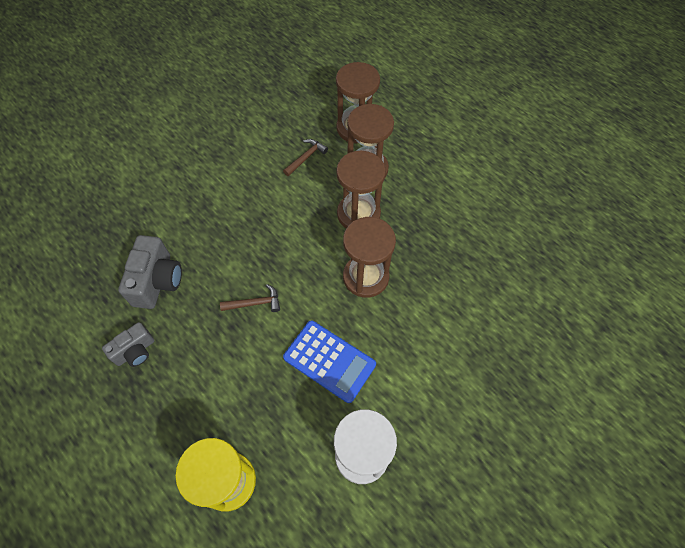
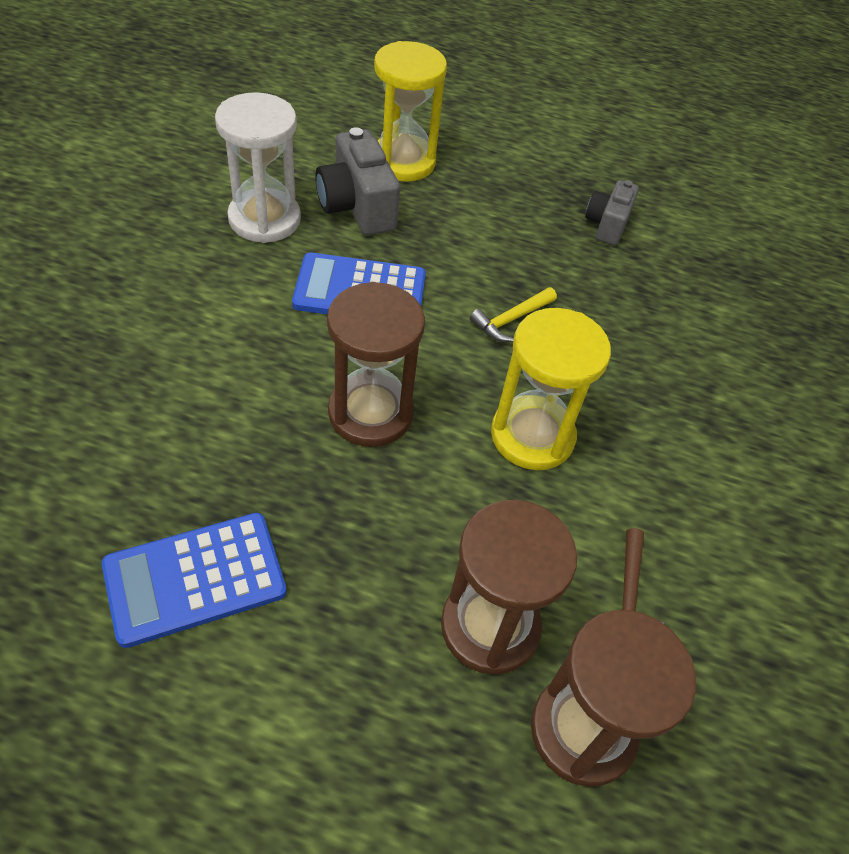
camera: 145 degrees right, 10 degrees down
(157, 281) = (662, 299): grey camera -> grey camera (357, 207)
(255, 303) = (511, 320): brown hammer -> yellow hammer
(294, 233) = (532, 436): none -> yellow hourglass
(358, 214) = (447, 517): brown hourglass -> none
(476, 231) = (195, 579): none -> blue calculator

